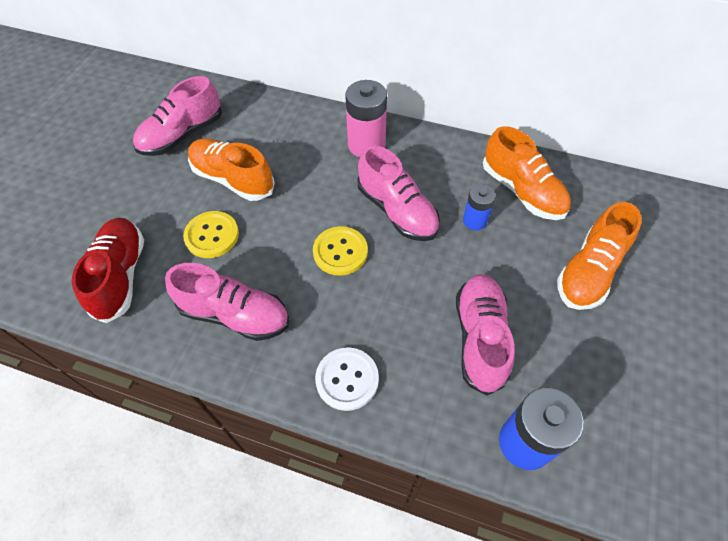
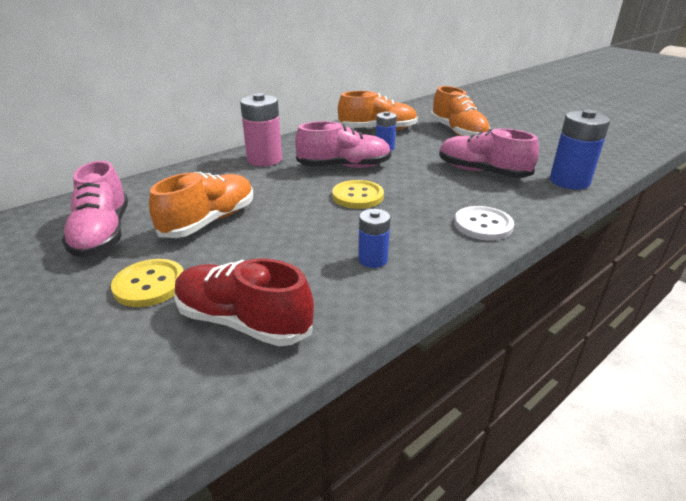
camera: 60 degrees left, 25 degrees down
(212, 235) = (263, 249): yellow button -> yellow button (150, 284)
(233, 179) = (209, 221): orange shoe -> orange shoe turned 150 degrees clockwise
(235, 315) = (373, 259): pink shoe -> blue battery

